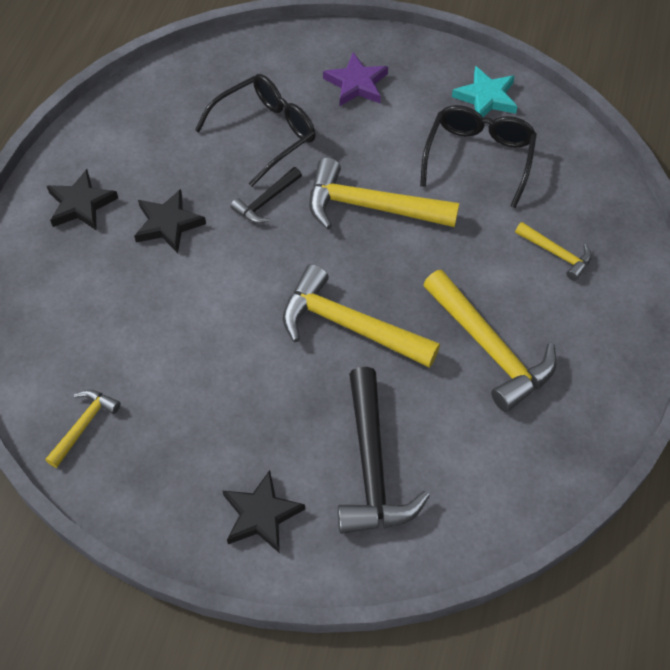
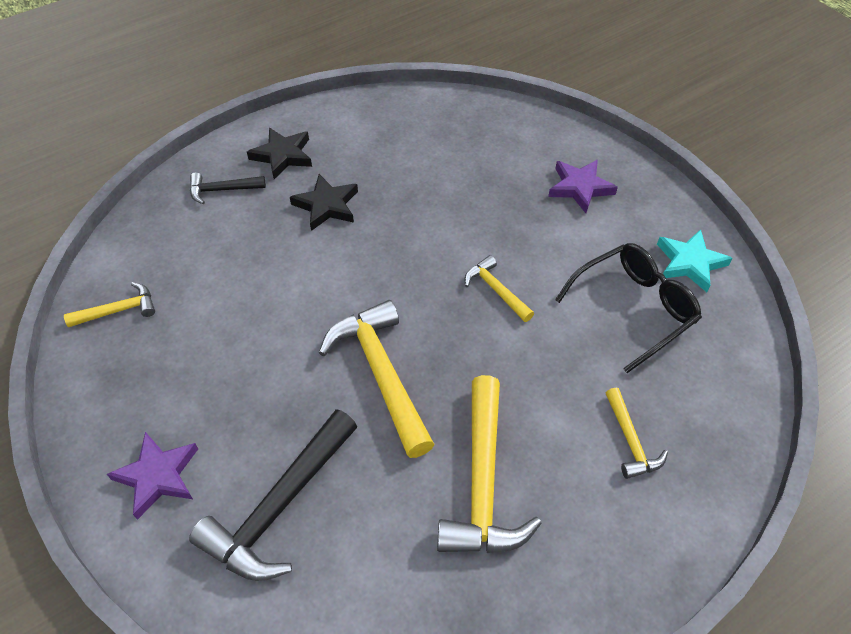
camera: 40 degrees right, 5 degrees down
(261, 515) = (157, 476): black star -> purple star
(266, 133) = (468, 183): black glasses -> none
(266, 201) = (416, 234): black hammer -> black hammer (222, 190)
(371, 207) = (496, 290): yellow hammer -> yellow hammer, size x0.52

